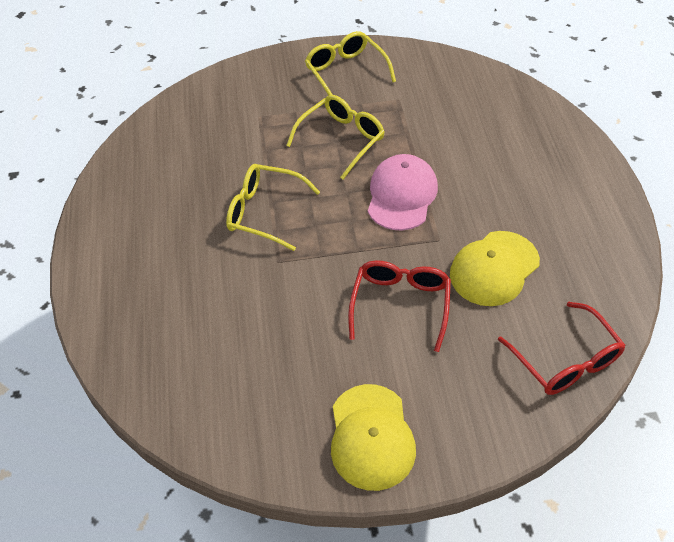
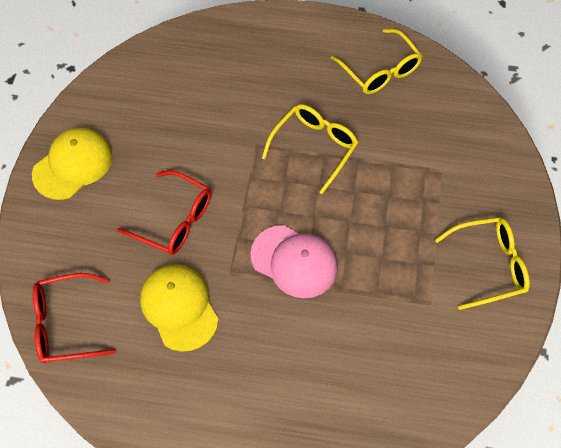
camera: 105 degrees right, 10 degrees up
(342, 139) = (386, 232): yellow glasses -> yellow glasses (380, 71)
(371, 437) = (73, 165): yellow cap -> yellow cap turned 120 degrees clockwise

